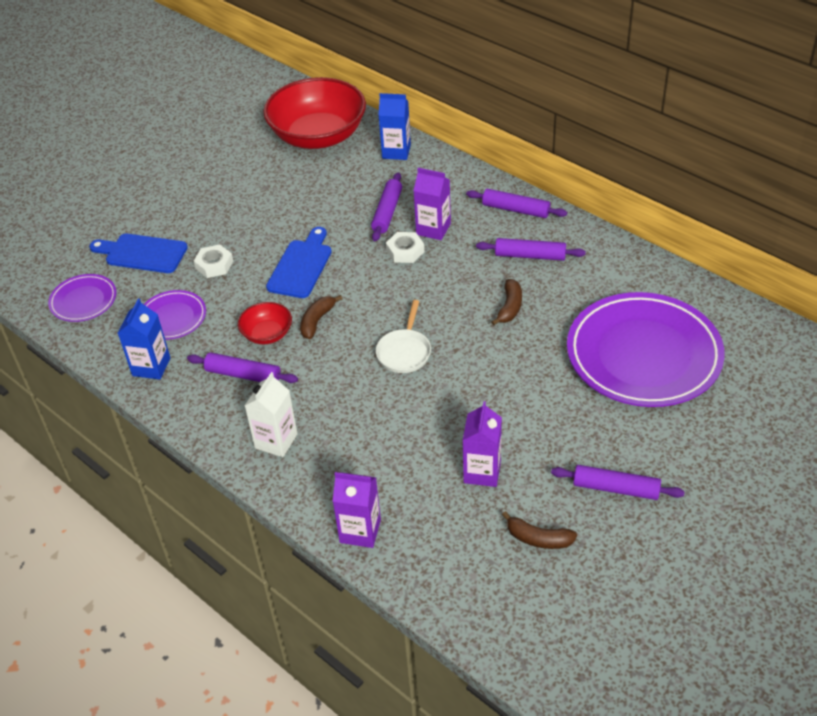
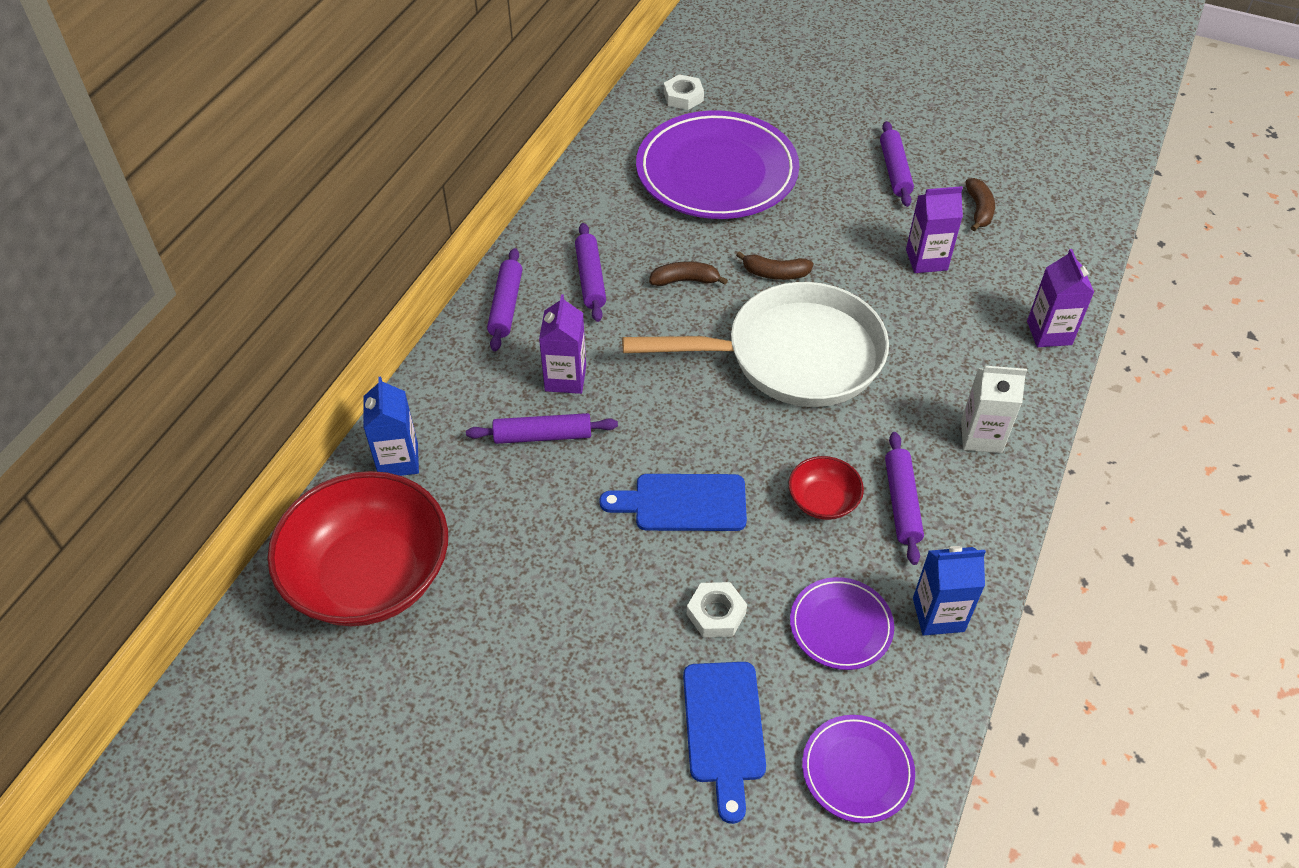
camera: 110 degrees left, 5 degrees up
(317, 321) = (778, 454): brown banana -> brown banana (775, 273)
(404, 352) = (793, 356): white pan -> white pan, size x2.30
(405, 251) = (618, 397): white nut -> white nut (683, 97)

